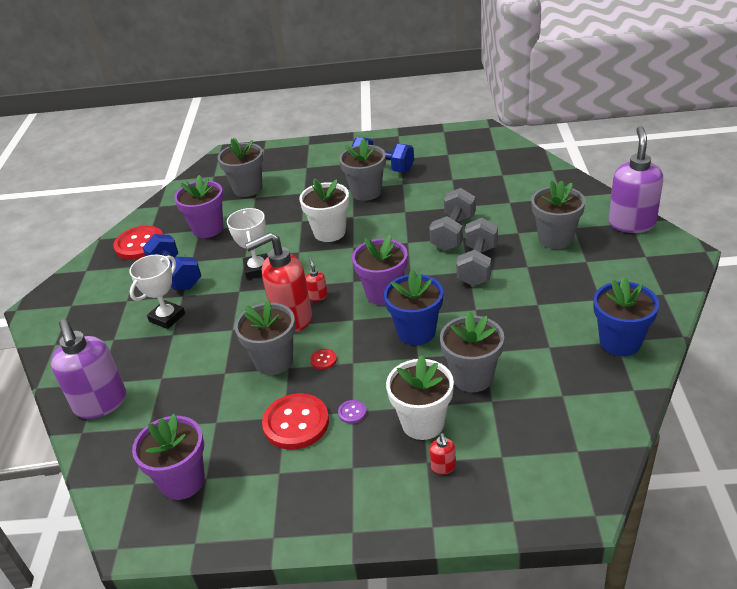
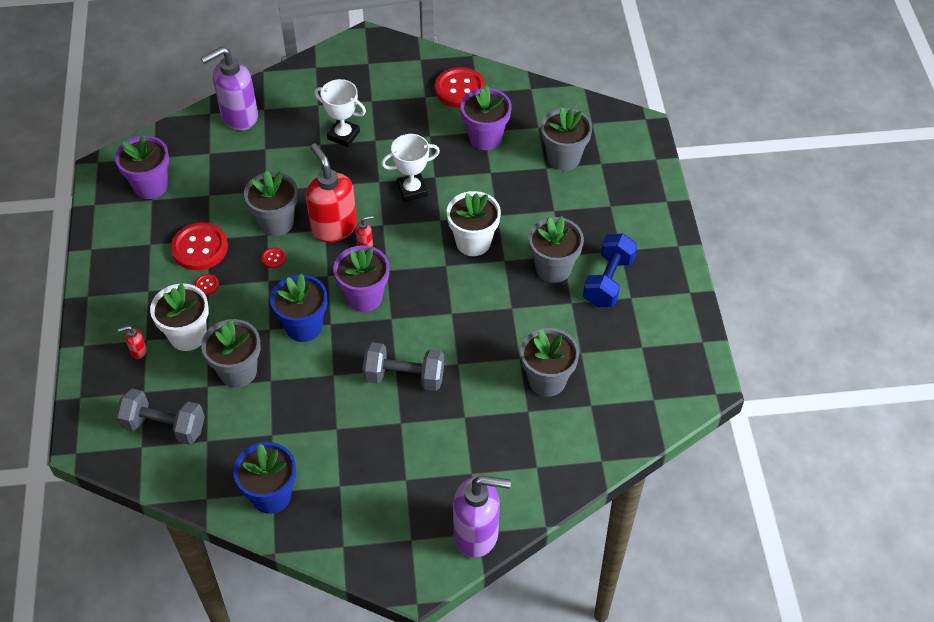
camera: 80 degrees right, 15 degrees up
(176, 275) = (407, 128): blue dumbbell -> none
(352, 412) = (206, 285): purple button -> red button
(453, 233) = (466, 355): grey dumbbell -> grey dumbbell (164, 426)
(555, 239) = (449, 453): grey flower pot -> grey flower pot (547, 380)

